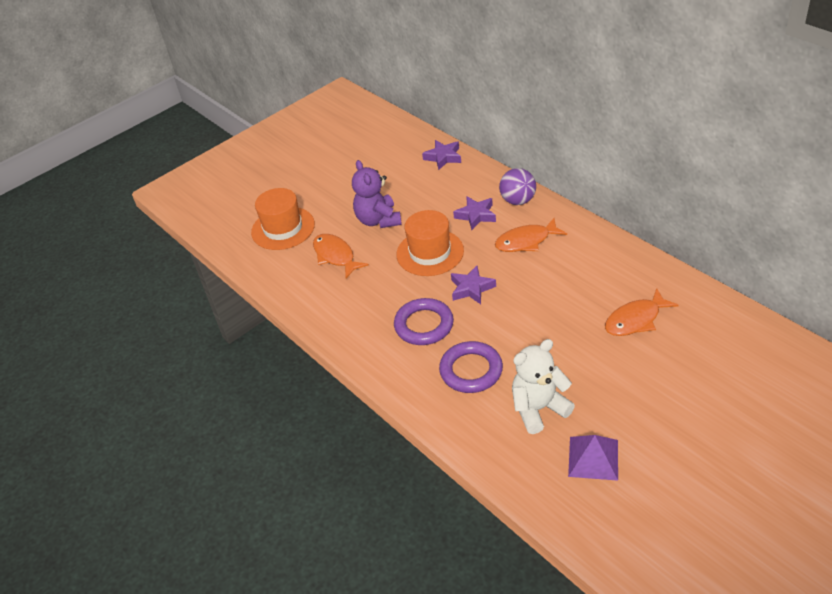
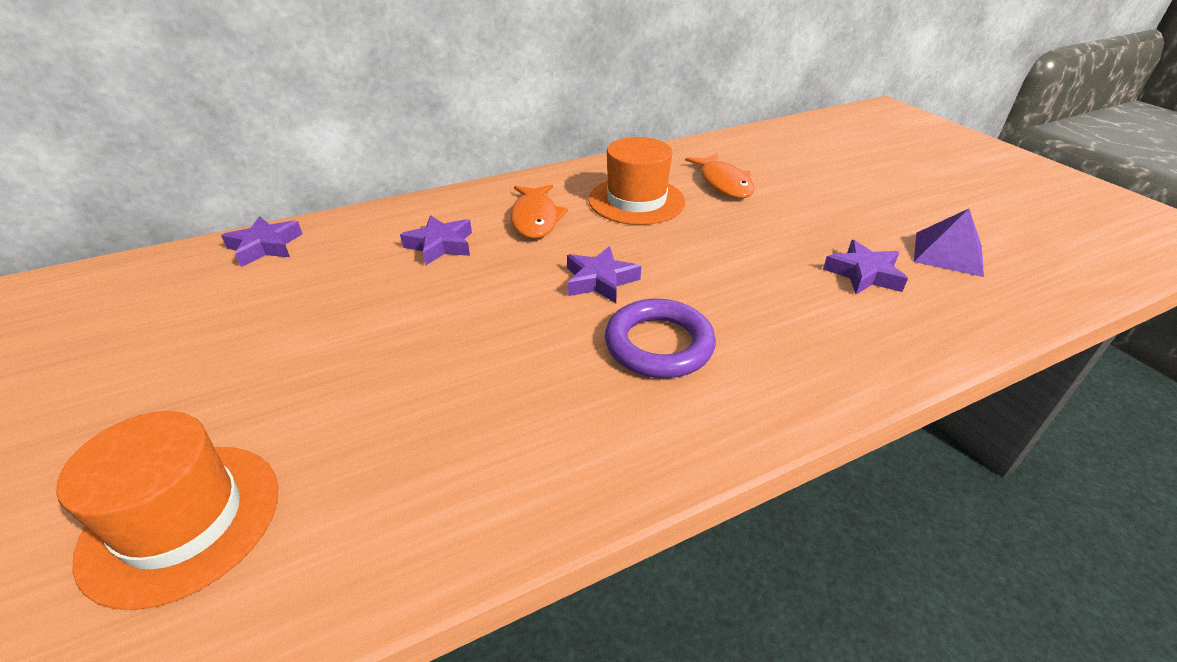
camera: 80 degrees left, 5 degrees down
(335, 256) = (383, 431): orange fish -> none
(378, 220) = (338, 348): purple teddy bear -> none
(430, 252) = (485, 304): orange hat -> orange hat (636, 201)
(471, 370) = (779, 316): purple ring -> none
(518, 201) = (446, 208): purple ball -> none
(538, 409) = (864, 274): white teddy bear -> purple star

